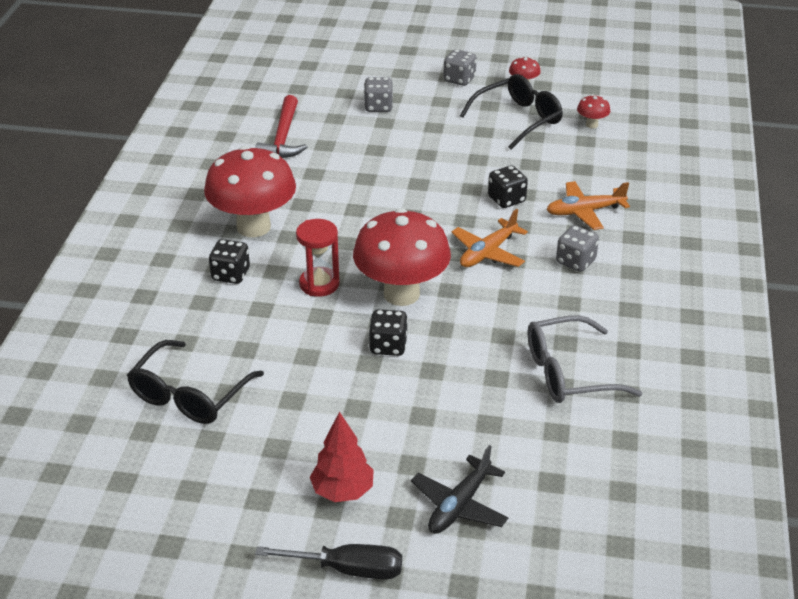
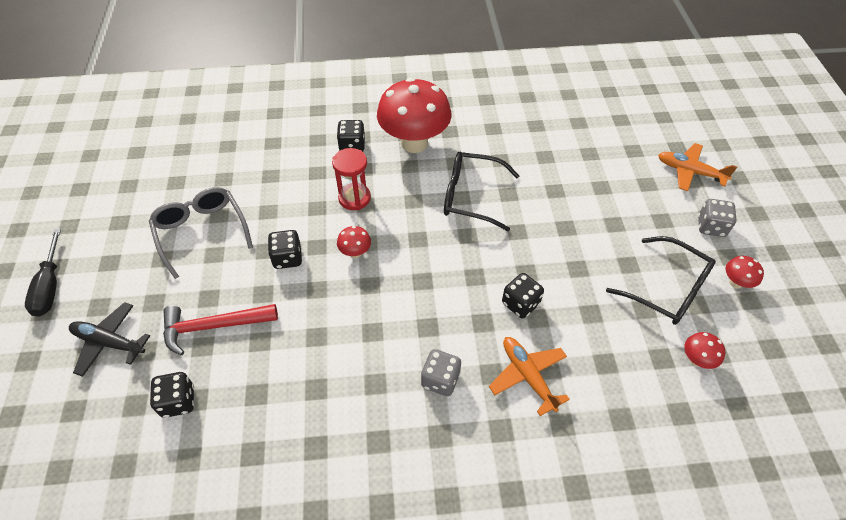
camera: 75 degrees right, 15 degrees up
(190, 394) = (219, 160): black glasses -> black glasses (472, 196)
(283, 138) = (542, 129): red hammer -> red hammer (213, 327)
(343, 491) = (125, 266): red tree -> none
(378, 107) = (624, 177): grey dice -> none
(401, 294) = (355, 253): red mushroom -> red mushroom, size x0.41
(488, 253) = (431, 303): orange plane -> orange plane (689, 172)
(555, 445) = (178, 401): none -> black dice
(569, 372) = (273, 399): grey glasses -> grey glasses (202, 232)

